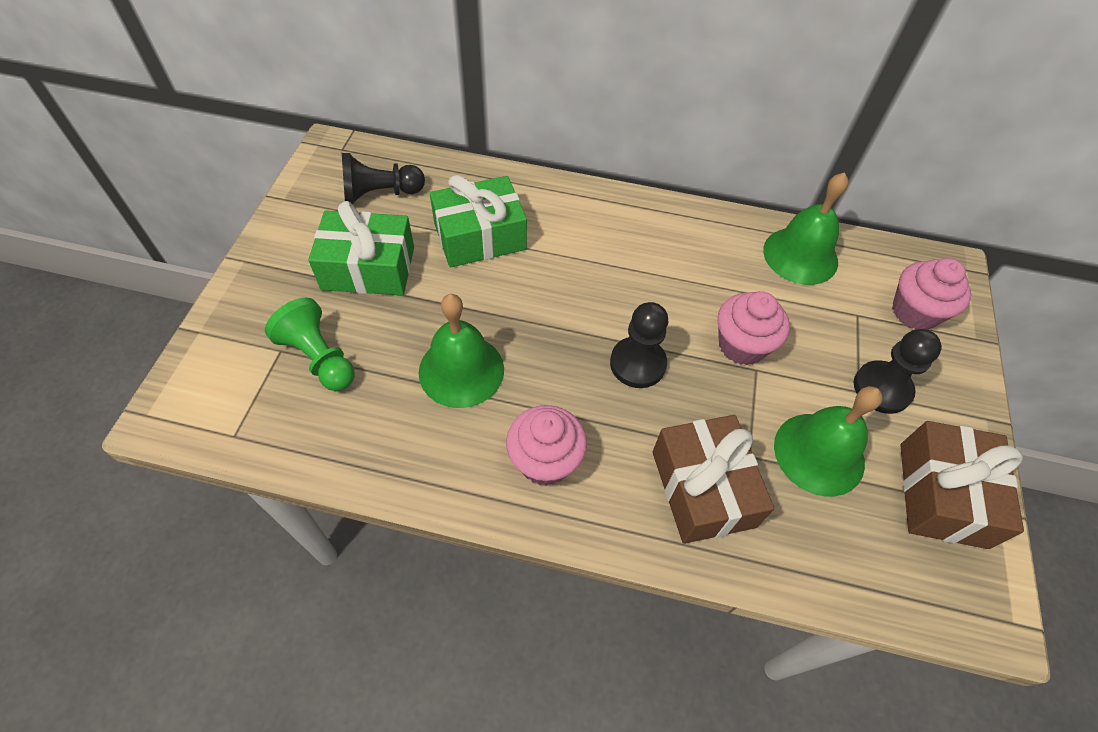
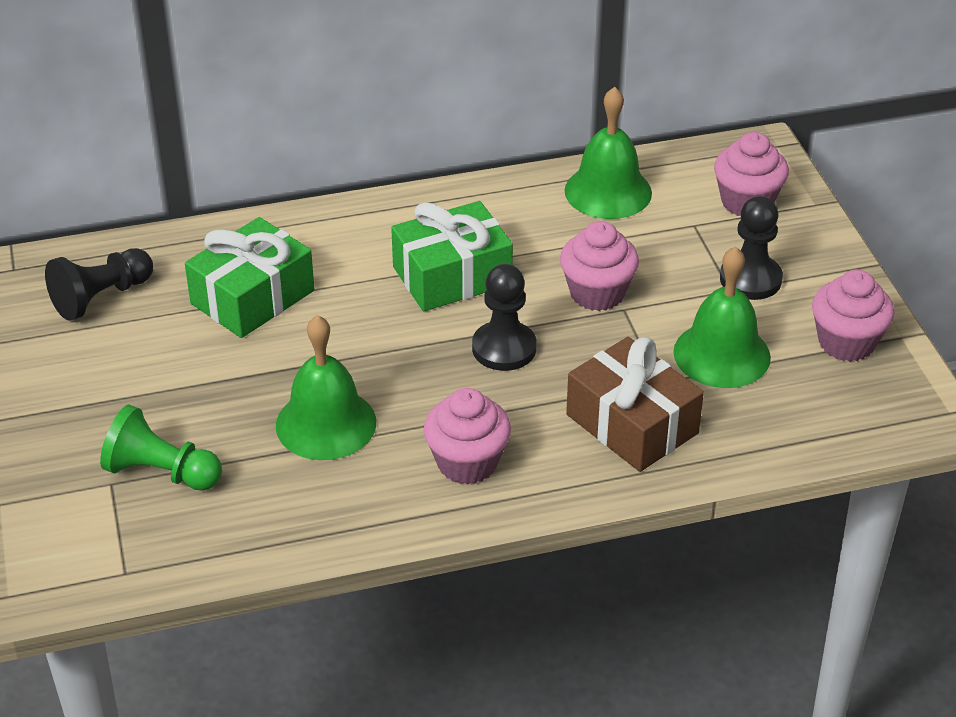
camera: 25 degrees left, 15 degrees down
(368, 268) = (148, 373): green gift -> green gift (452, 276)
(942, 494) = (846, 342): brown gift -> pink cupcake

